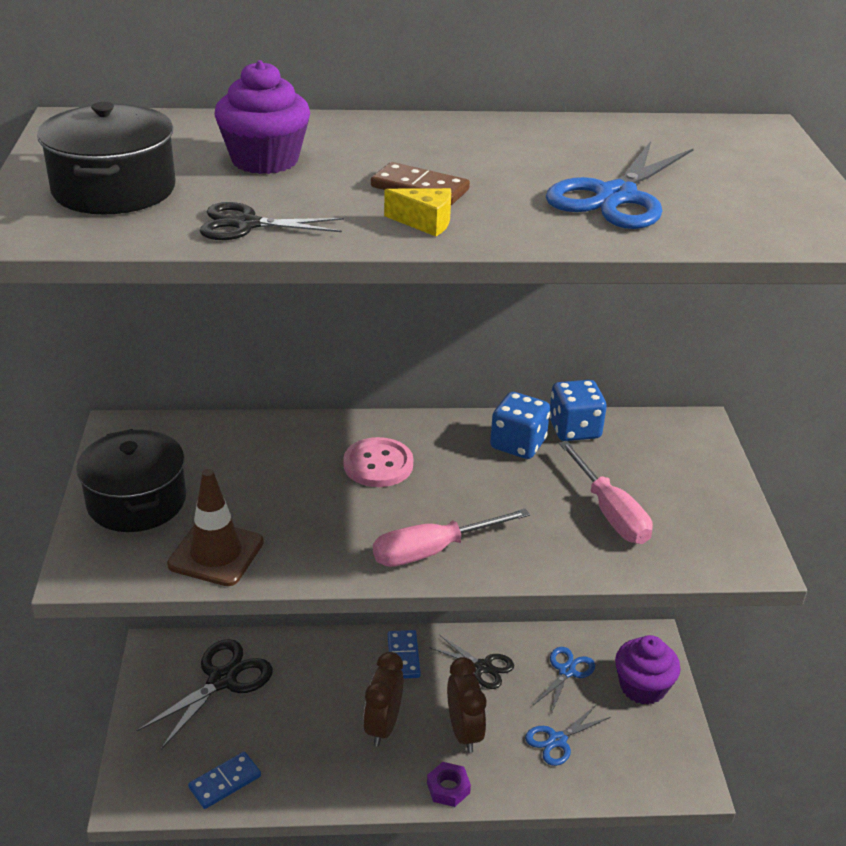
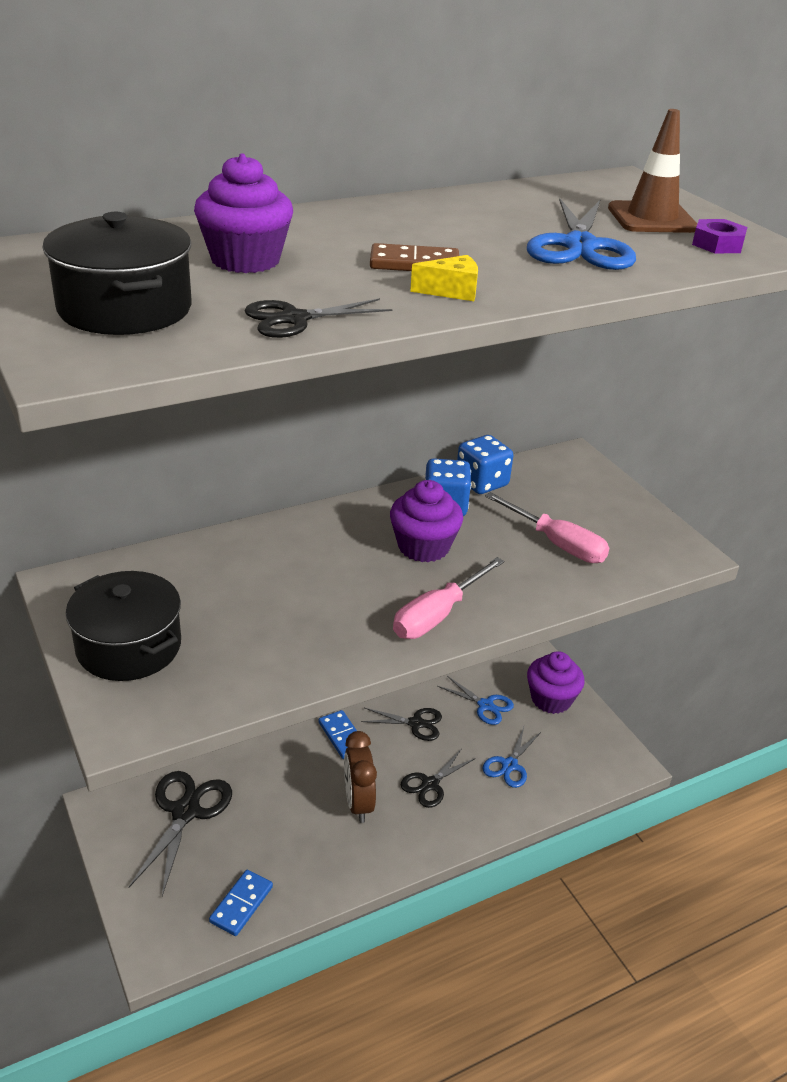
camera: 25 degrees left, 0 degrees up
(216, 553) = (243, 673): brown traffic cone -> brown traffic cone (651, 218)
(378, 464) = (337, 553): pink button -> none
(448, 788) = (443, 837): purple nut -> purple nut (717, 244)
(464, 732) = (430, 784): brown clock -> black scissors
(467, 480) = (423, 547): none -> purple cupcake
(566, 671) = (485, 705): blue scissors -> blue scissors turned 120 degrees clockwise

